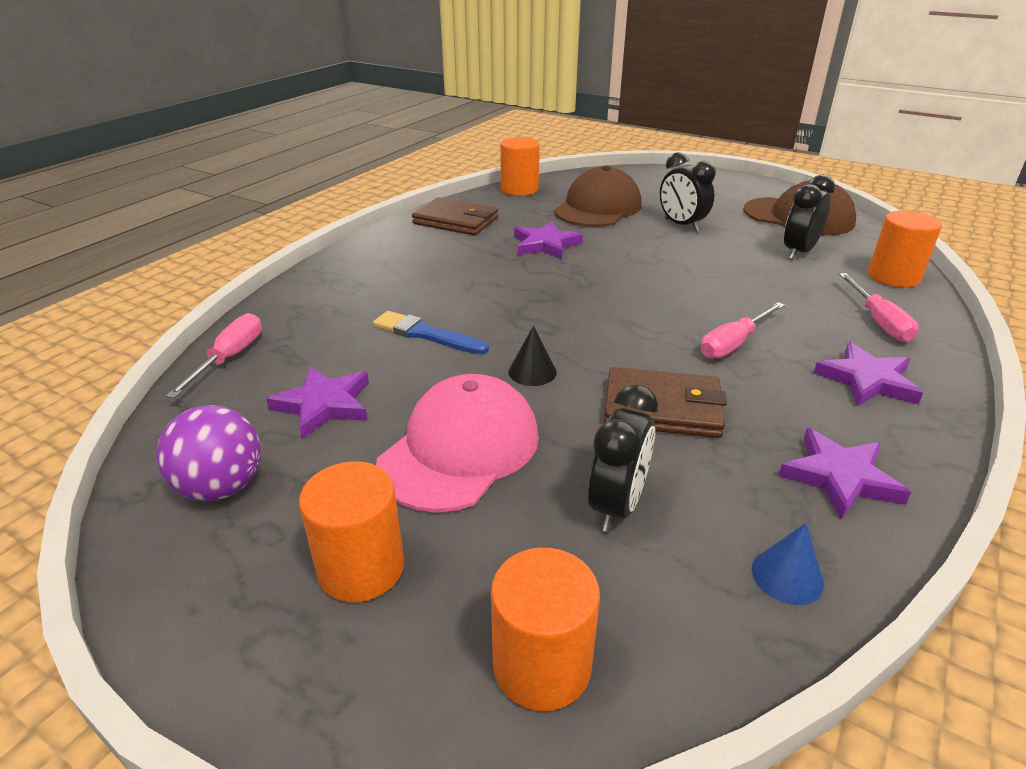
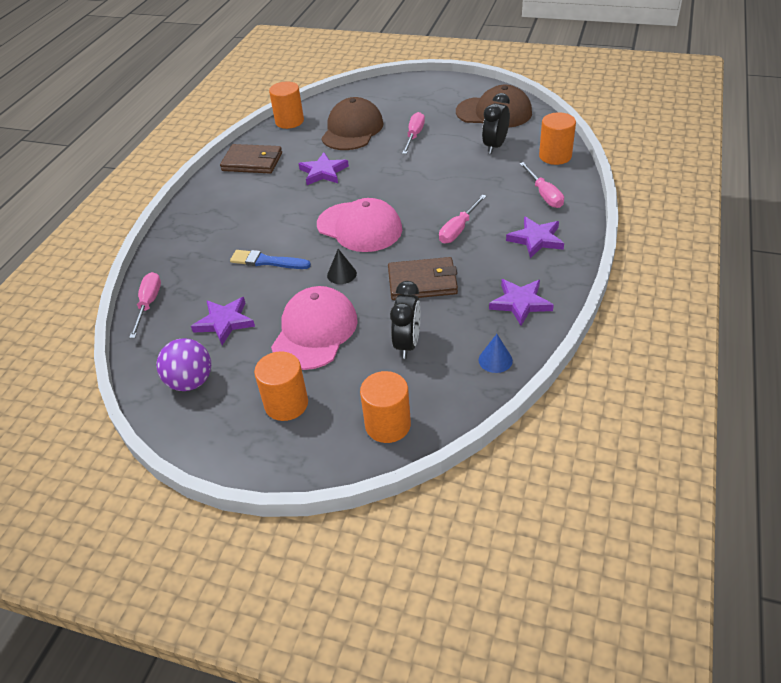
camera: 10 degrees left, 10 degrees up
(578, 315) = (359, 227): none -> pink cap
(681, 225) = (414, 136): black clock -> pink screwdriver

